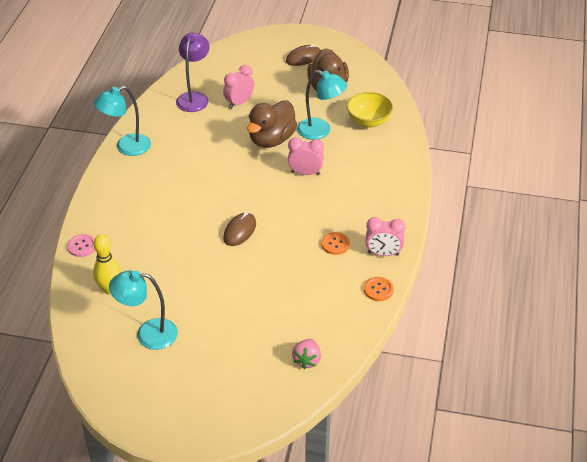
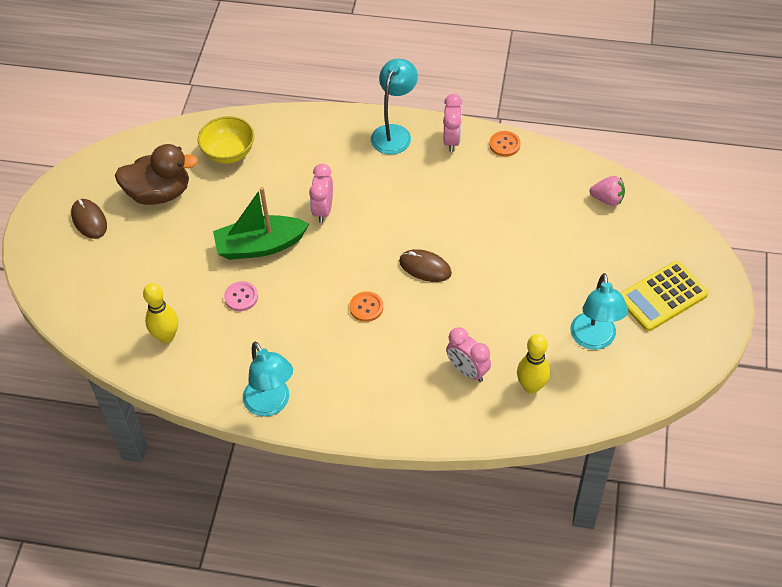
camera: 90 degrees left, 10 degrees up
(82, 246) = (463, 427): pink button -> pink button (241, 297)
(186, 388) = (662, 297): none -> yellow calculator
(194, 97) = (166, 336): purple lamp -> yellow bowling pin
(239, 103) = (182, 285): pink clock -> pink clock (467, 371)
(271, 140) = (260, 246): brown duck -> green boat
(320, 131) = (245, 198): turquoise lamp -> turquoise lamp (394, 133)
(335, 244) = (441, 180): orange button -> orange button (366, 307)

